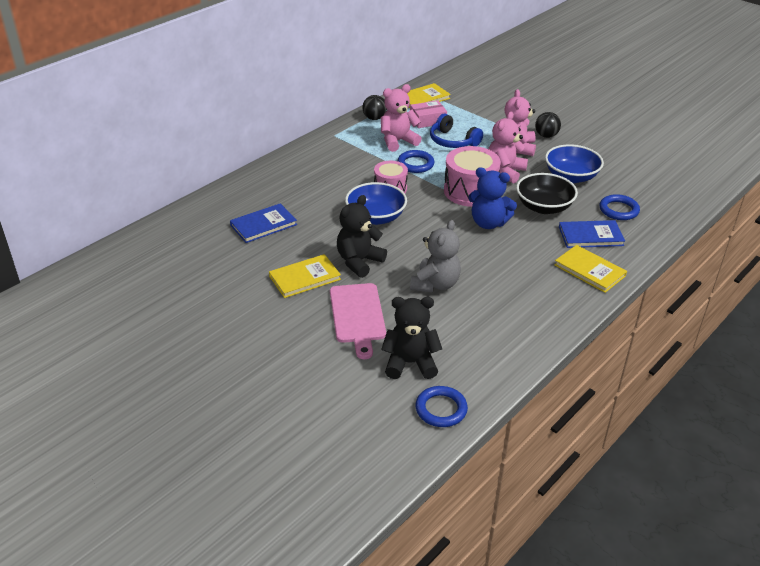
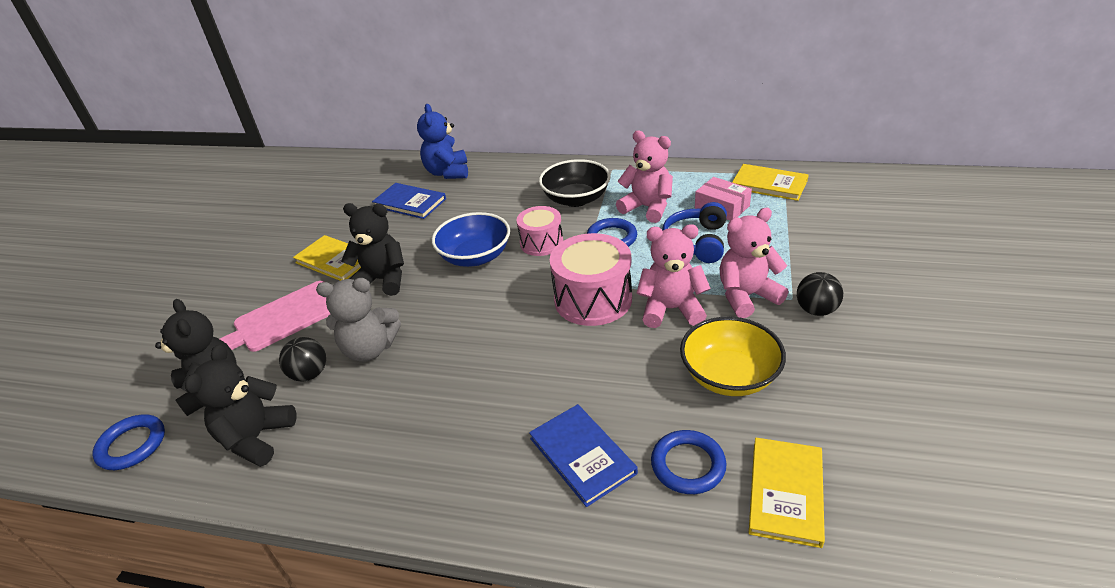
camera: 65 degrees right, 0 degrees up
(374, 118) = (678, 175): black ball -> black ball (309, 374)
(483, 348) = (256, 438): none -> black teddy bear
(488, 223) = (532, 341): blue teddy bear -> blue teddy bear (447, 172)
(544, 207) = (617, 377): black bowl -> black bowl (576, 199)
(571, 177) = (729, 376): blue bowl -> yellow bowl
(589, 270) = (488, 486): yellow book -> yellow book (785, 492)

